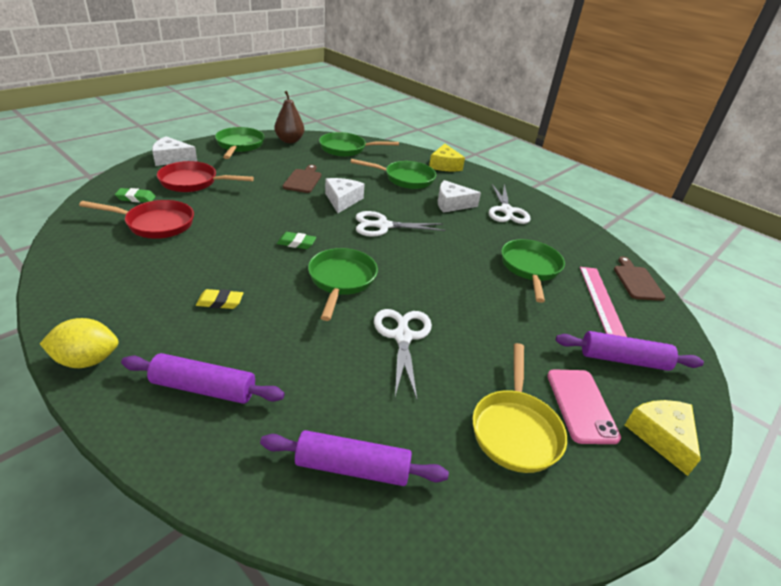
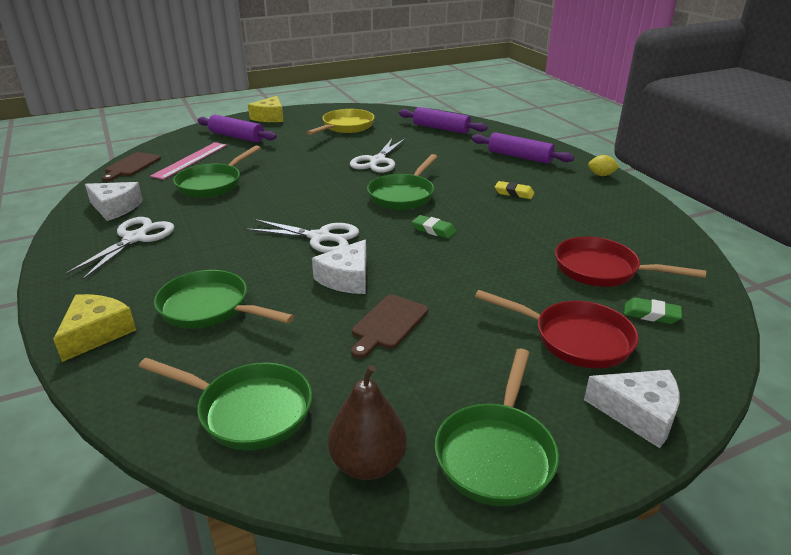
camera: 155 degrees left, 5 degrees down
(87, 360) = (601, 175): yellow lemon -> yellow lemon, size x0.61
(452, 204) = (195, 256): white cheese -> white cheese (115, 208)
(581, 405) = (296, 128): pink phone -> none

